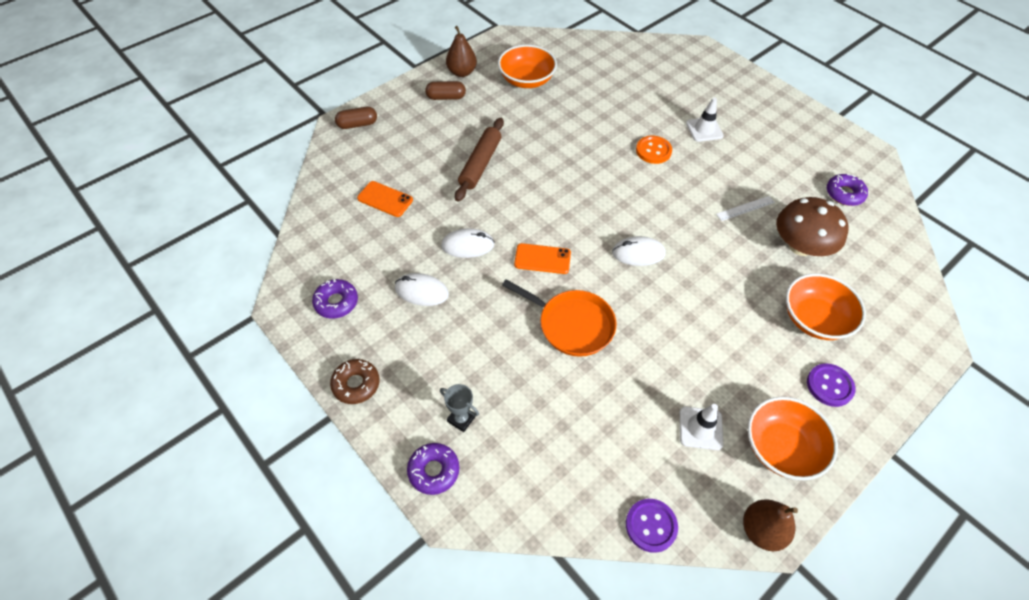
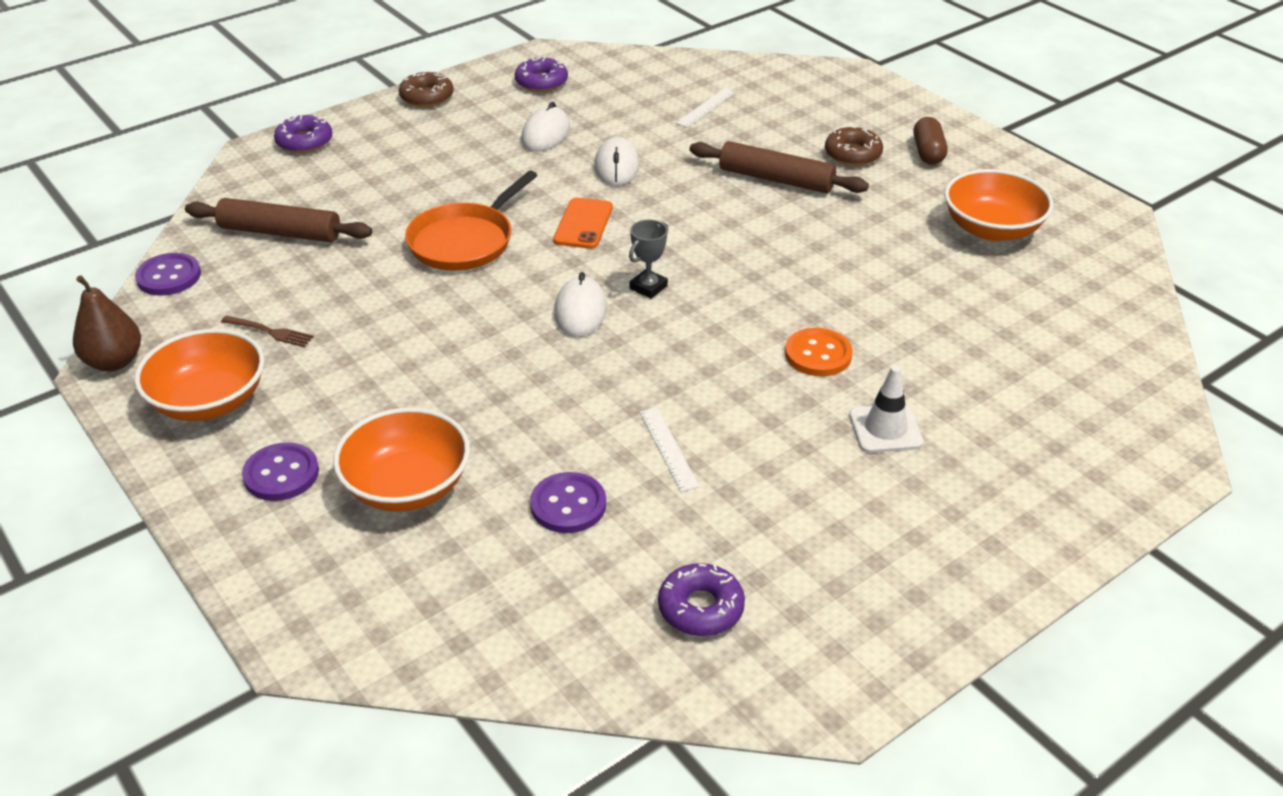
camera: 95 degrees right, 15 degrees down
(357, 124) = (853, 85): brown capsule -> none
(385, 199) = (706, 107): orange phone -> white ruler
(448, 129) = (852, 154): none -> brown donut
(461, 419) = (358, 158): grey trophy -> grey trophy (648, 287)
(462, 72) = (996, 167): brown pear -> none
(577, 454) = (280, 232): none -> brown rolling pin
(700, 428) = (270, 332): white traffic cone -> brown fork
(800, 246) = (568, 505): brown mushroom -> purple button

